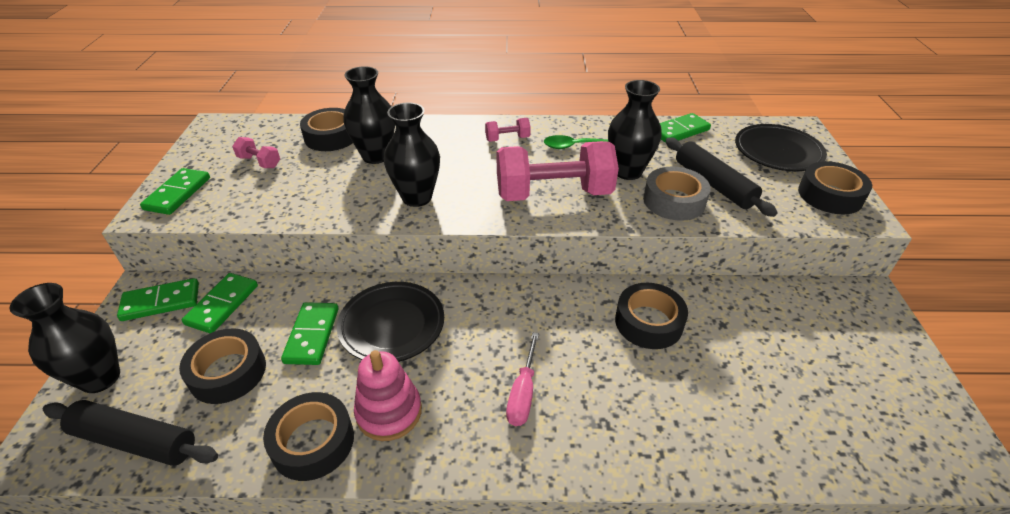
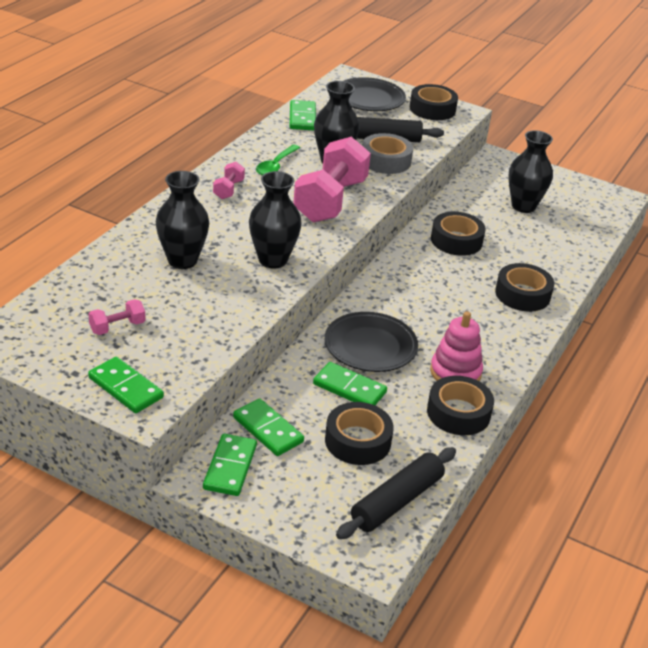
camera: 65 degrees left, 5 degrees down
(100, 378) = (308, 516): black vase -> black vase (523, 206)
(331, 137) = (115, 275): black tape -> black tape (522, 294)
(523, 393) = (479, 313): pink screwdriver -> none

